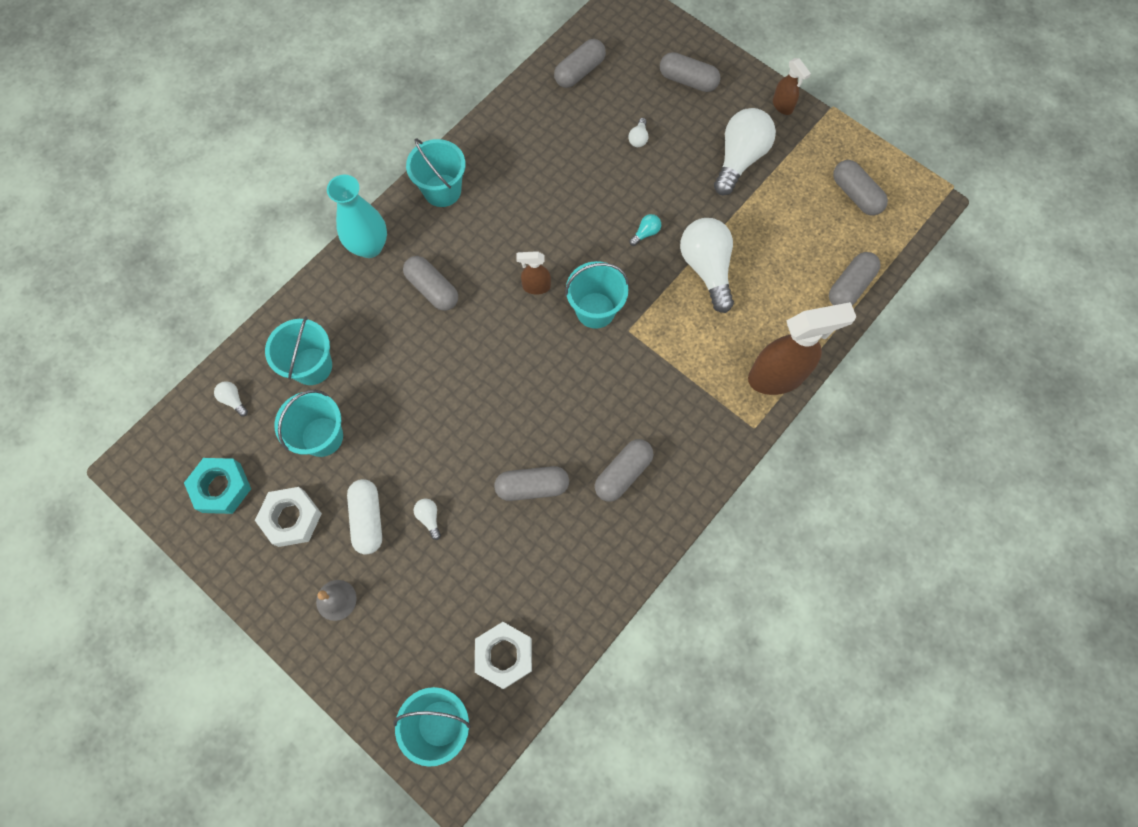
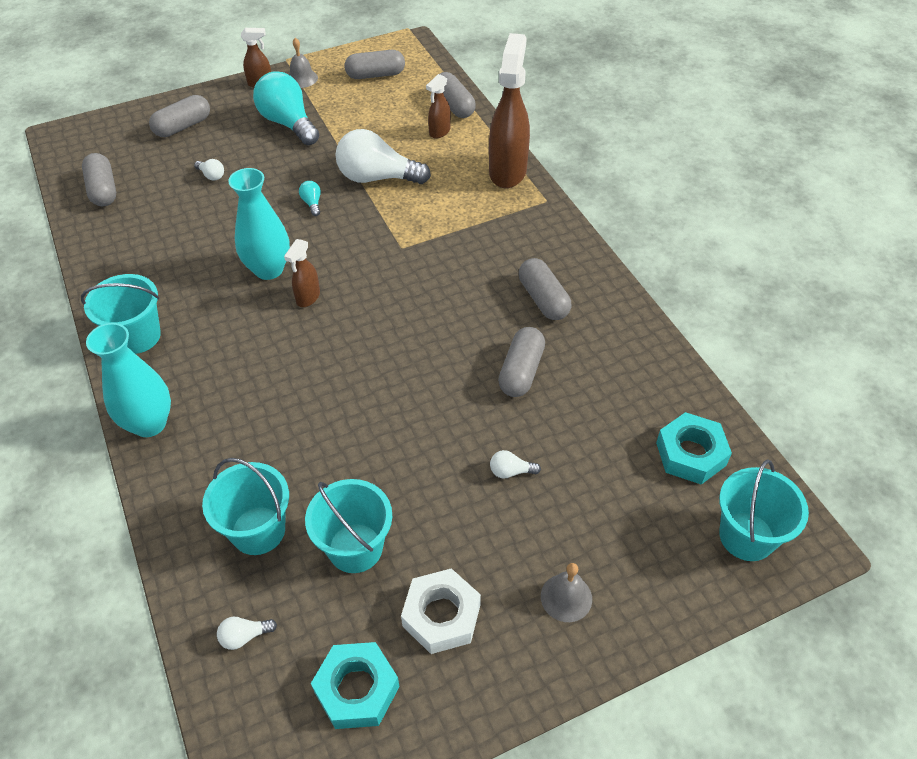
camera: 65 degrees left, 20 degrees down
(368, 519) = (483, 532): white capsule -> none
(432, 289) = (247, 382): grey capsule -> none
(504, 655) = (690, 454): white nut -> turquoise nut
(552, 241) = (268, 269): none -> turquoise vase
(595, 310) = (365, 263): turquoise bucket -> none
(739, 159) = (288, 123): white light bulb -> turquoise light bulb
(801, 291) = (439, 132): none -> brown spray bottle
(811, 135) = (302, 78): none -> grey bell

